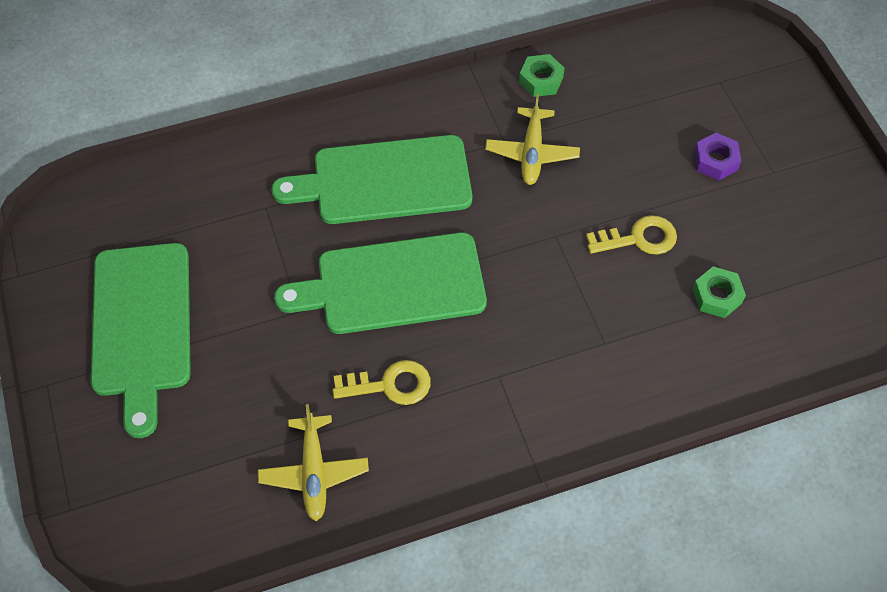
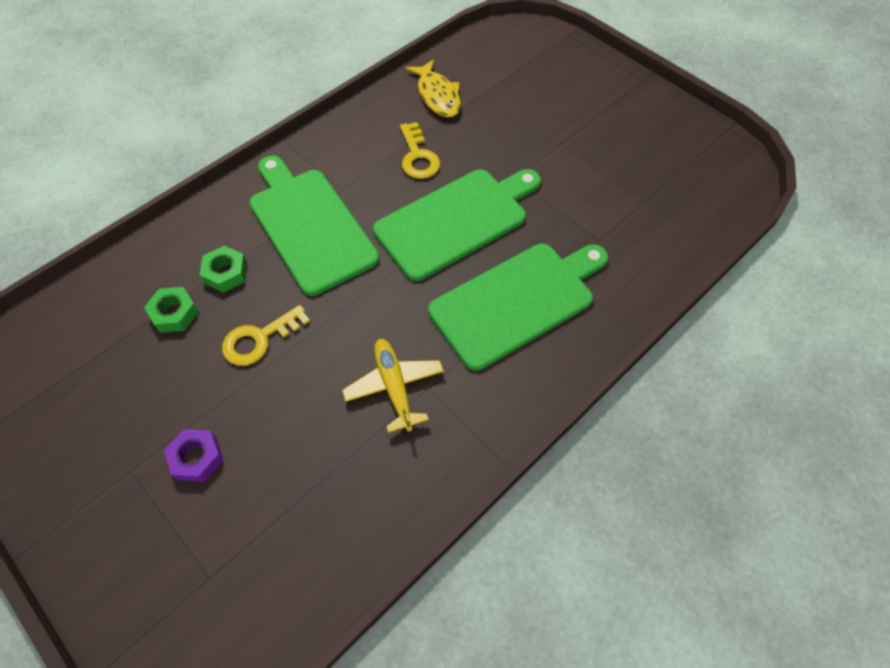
camera: 155 degrees right, 0 degrees up
(142, 326) = (615, 130): green cutting board -> green cutting board (309, 226)
(314, 472) = (437, 95): yellow plane -> yellow fish
(389, 385) = (418, 156): yellow key -> yellow key turned 75 degrees counterclockwise
(541, 80) = (423, 483): green nut -> green nut (226, 273)

